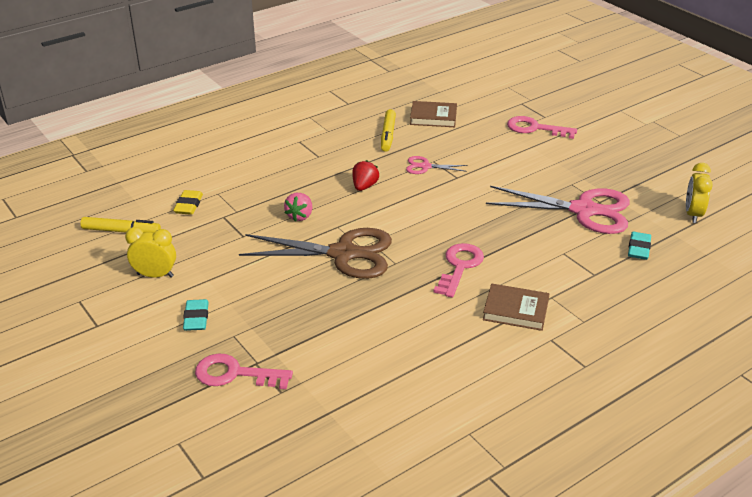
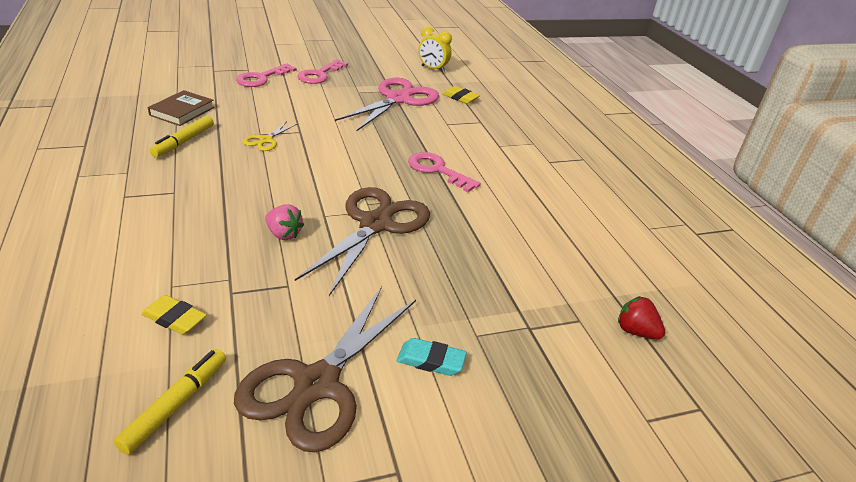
camera: 75 degrees left, 0 degrees up
(155, 275) = (317, 384): yellow clock -> brown scissors
(235, 374) = (543, 348): pink key -> pink key (320, 75)
(364, 186) = (266, 181): red strawberry -> red strawberry (635, 331)
(388, 135) = (184, 142): yellow marker -> yellow marker turned 90 degrees clockwise
(425, 166) = (266, 140): pink scissors -> yellow scissors
(515, 310) = (509, 164): brown book -> none
(638, 249) = (460, 98): turquoise eraser -> yellow eraser

